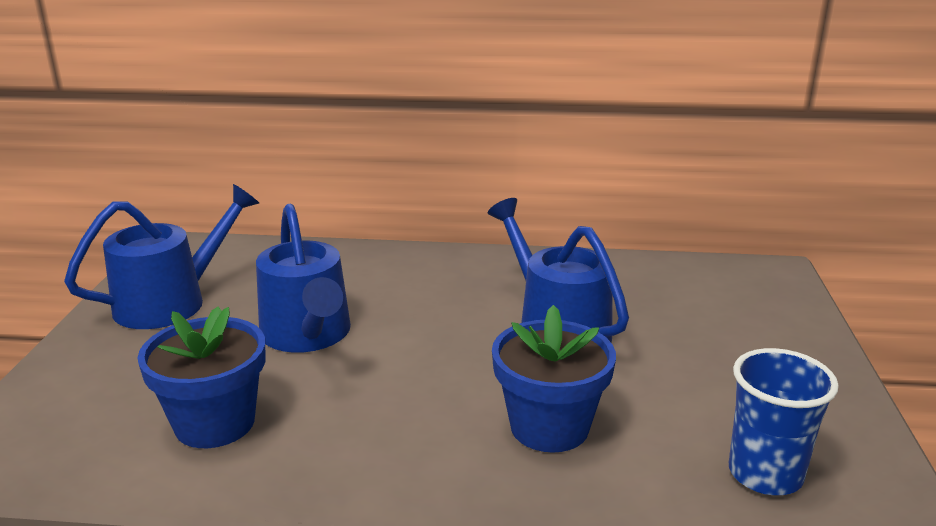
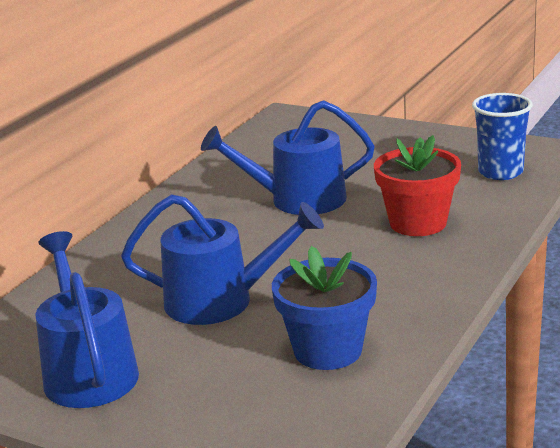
camera: 65 degrees left, 0 degrees up
(549, 427) = (418, 223): blue flower pot -> red flower pot

